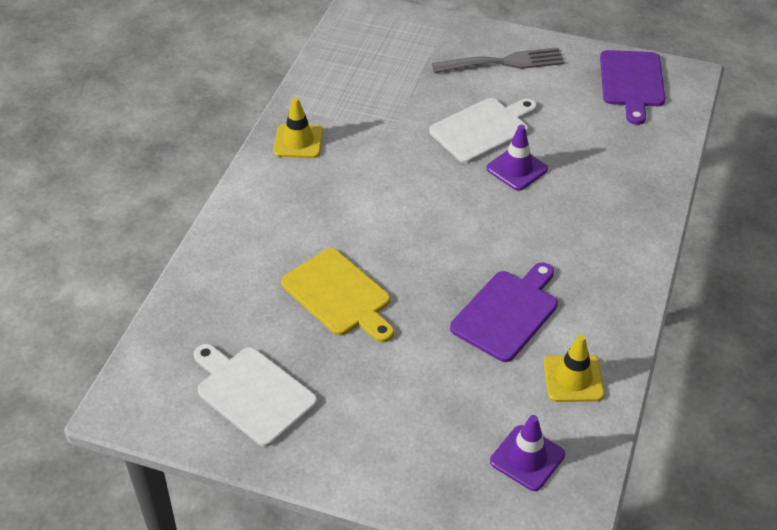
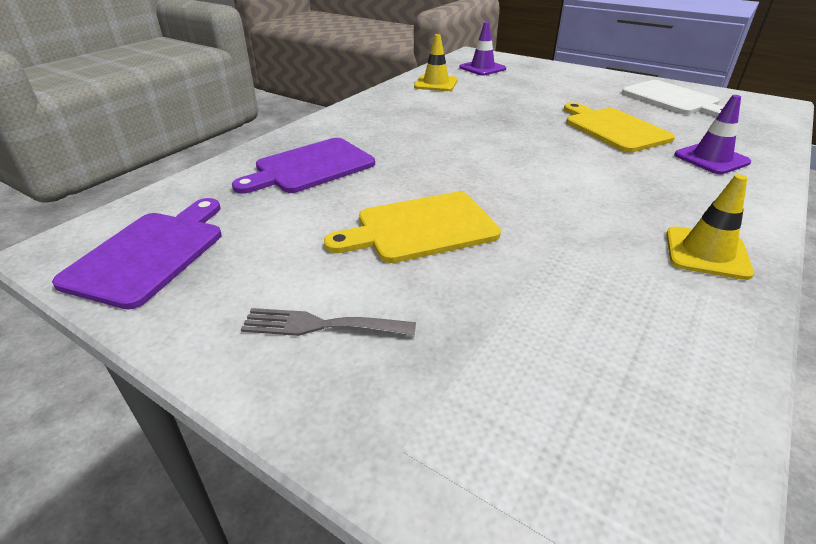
camera: 165 degrees left, 10 degrees down
(482, 129) = (420, 228): white cutting board -> yellow cutting board
(504, 62) = (320, 325): grey fork -> grey fork, size x0.66
(507, 313) = (467, 108): purple cutting board -> purple cutting board (310, 167)
(517, 169) = (401, 184): purple traffic cone -> purple traffic cone (711, 159)

